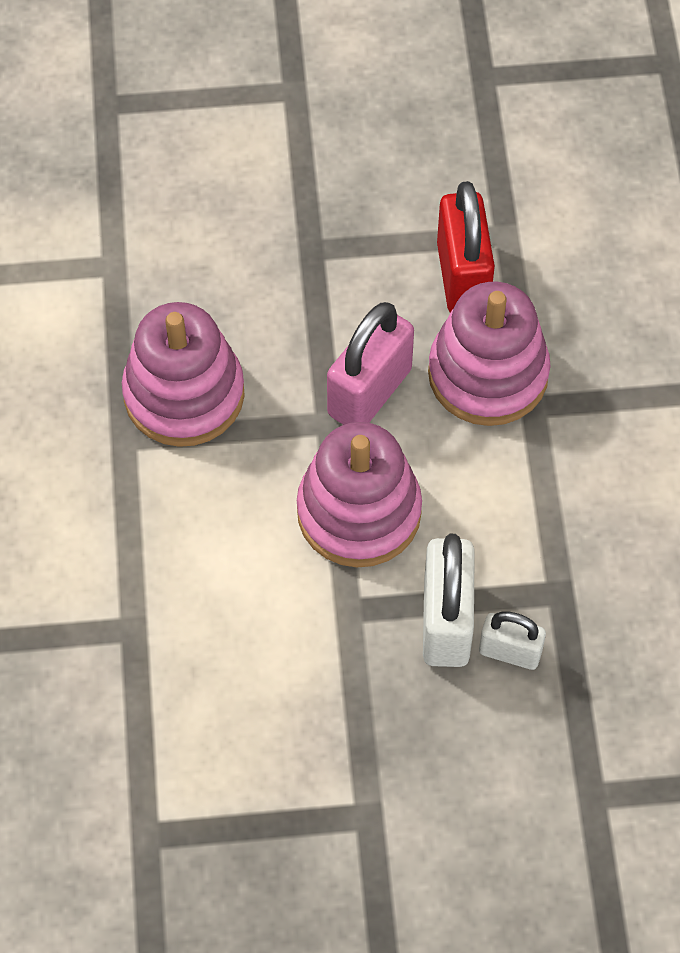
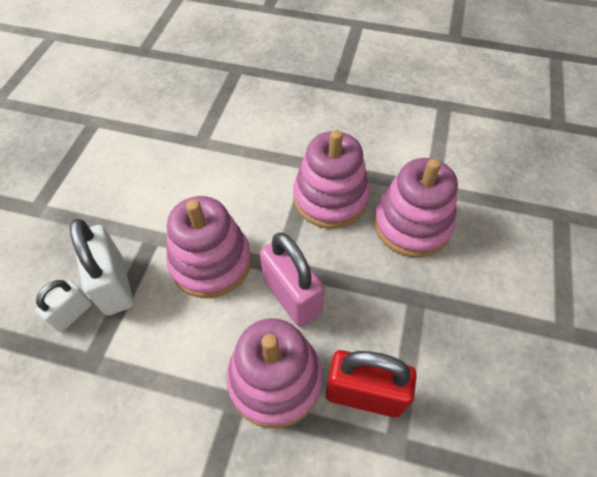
camera: 110 degrees right, 5 degrees down
(193, 278) = (412, 224): none -> pink stacking toy
(446, 622) = (114, 285): white padlock -> white padlock turned 45 degrees clockwise

